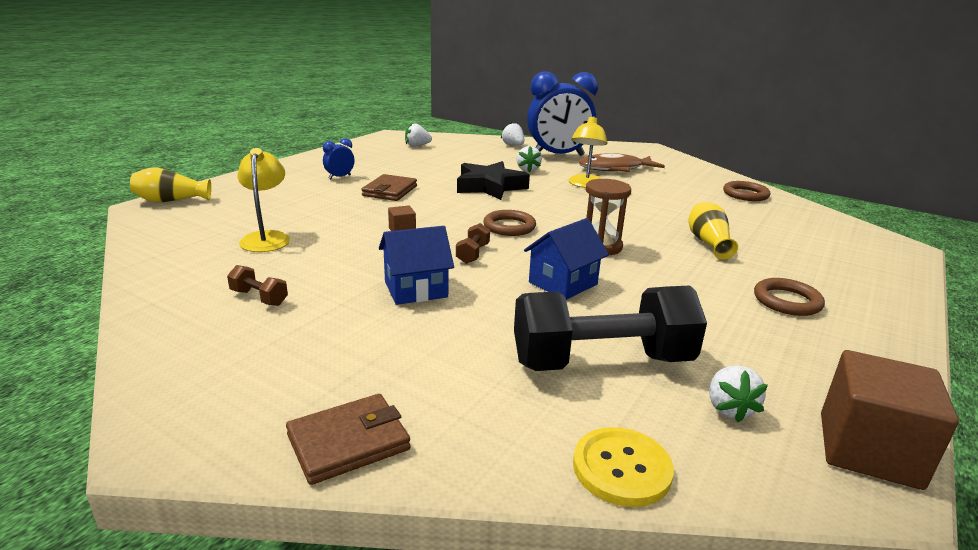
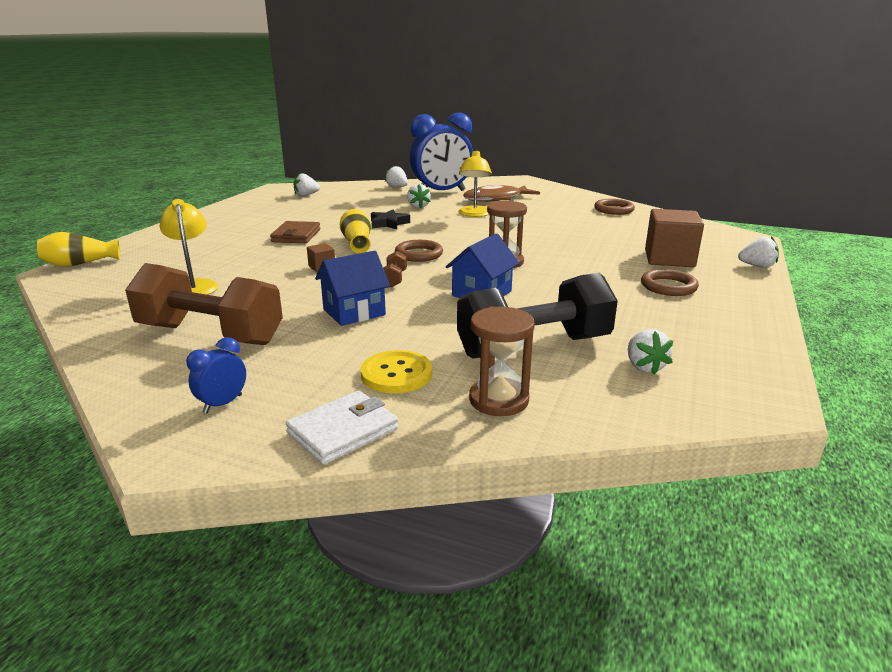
camera: 10 degrees left, 0 degrees up
(259, 298) = (210, 335): brown dumbbell -> brown dumbbell, size x2.49
(339, 177) = (242, 228): blue clock -> blue clock (223, 404)
(348, 442) = (343, 431): brown wallet -> white wallet
(490, 187) = (389, 223): black star -> black star, size x0.59
(538, 428) = (498, 400): none -> brown hourglass
(621, 468) = (574, 418): yellow button -> yellow button (396, 374)
(708, 242) = (593, 250): yellow vase -> yellow vase (357, 242)
(868, 450) = (753, 380): brown cube -> brown cube (669, 259)
(907, 286) = (757, 266): none -> white strawberry

